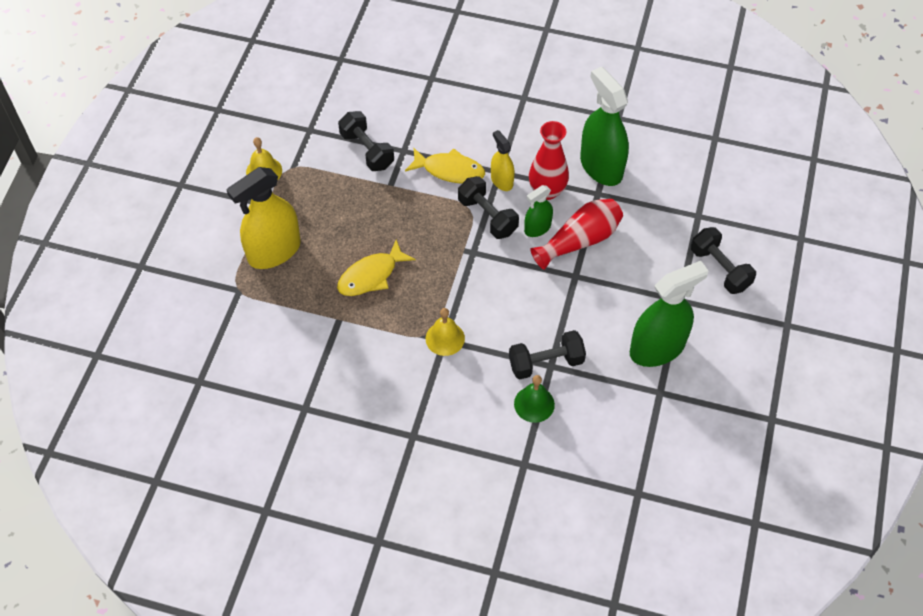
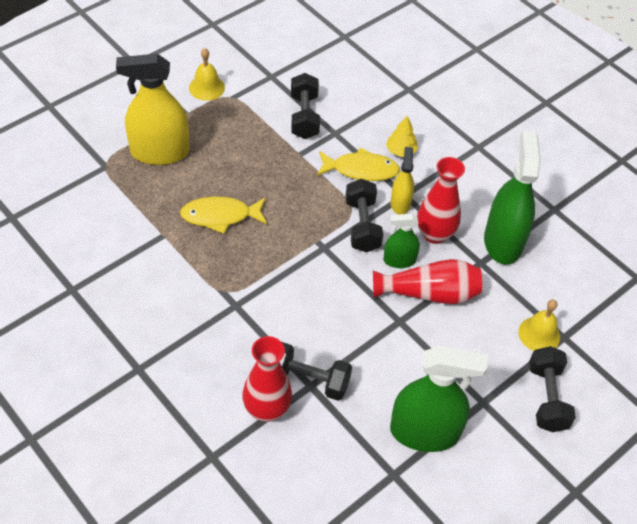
camera: 30 degrees right, 5 degrees down
(445, 338) = (237, 304): yellow bell -> yellow bell (539, 334)
(449, 170) = (361, 170): yellow fish -> yellow fish turned 45 degrees counterclockwise
(467, 136) = (400, 151): none -> yellow tree
(534, 404) = (266, 409): green bell -> red vase

